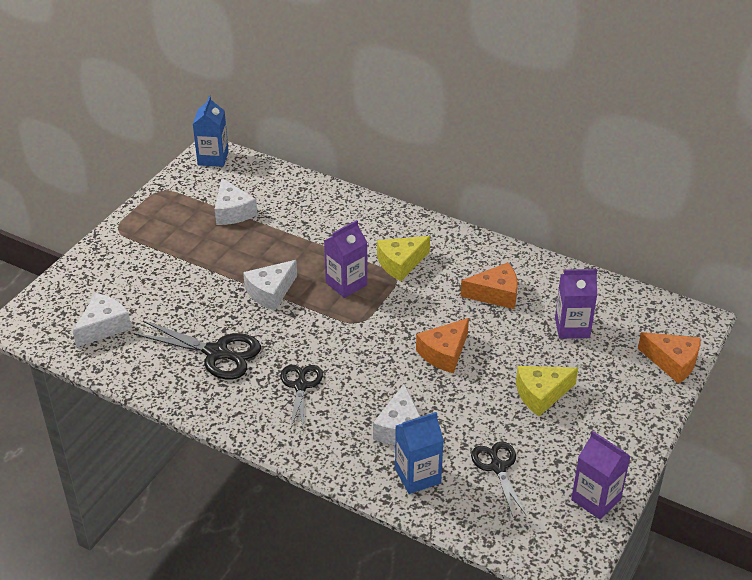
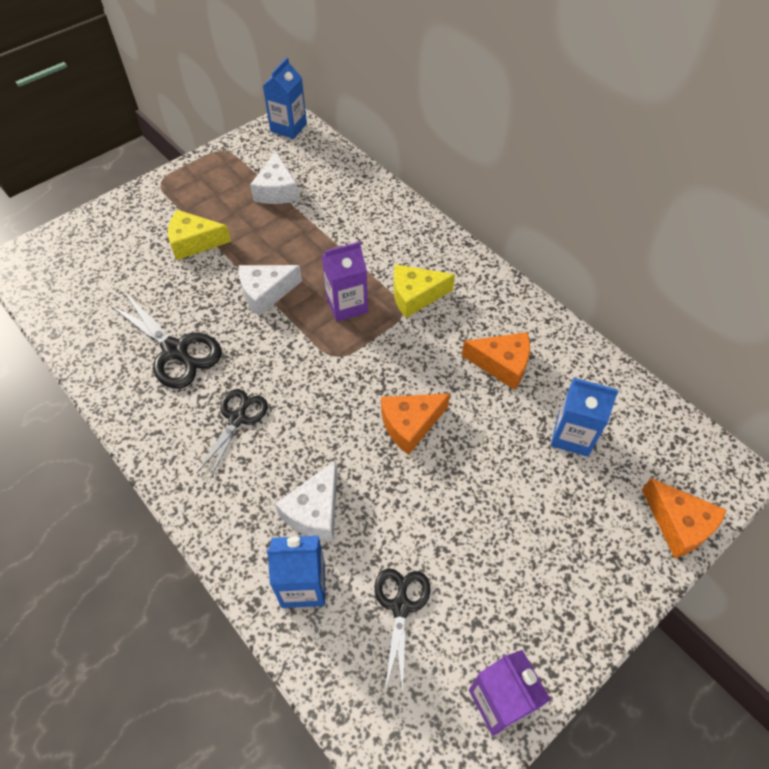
camera: 20 degrees right, 15 degrees up
(104, 327) = (87, 287): white cheese -> none
(541, 394) = (497, 518): yellow cheese -> yellow cheese (194, 242)
(572, 327) = (572, 435): purple carton -> blue carton

